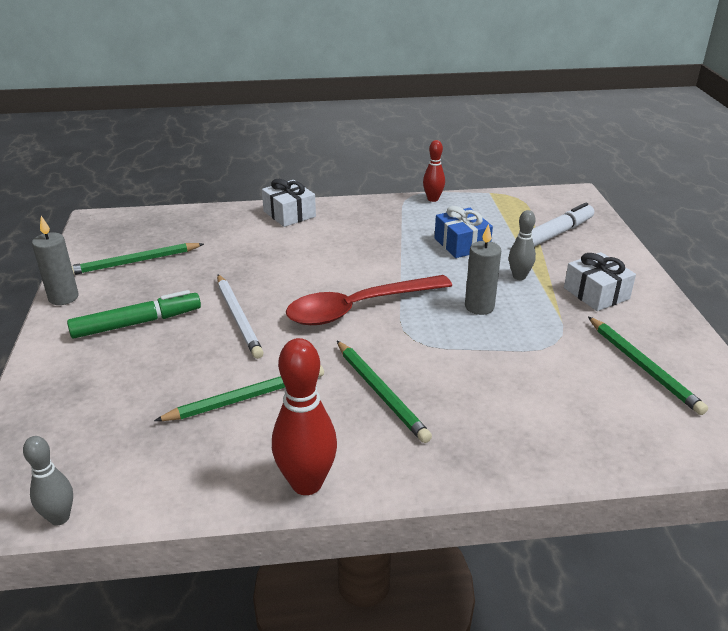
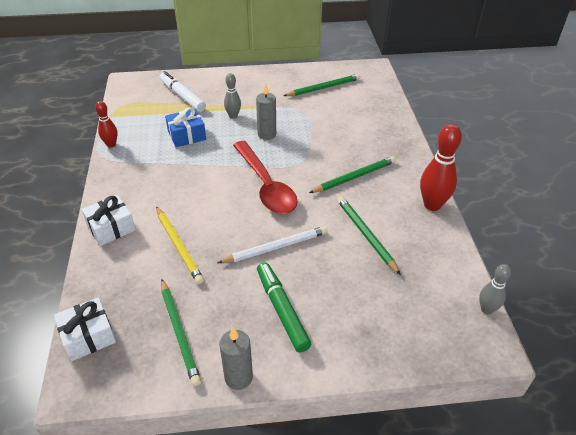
camera: 90 degrees left, 10 degrees up
(254, 253) = (178, 246): none -> yellow pencil
(596, 293) = (255, 91): white gift -> white gift (88, 336)

